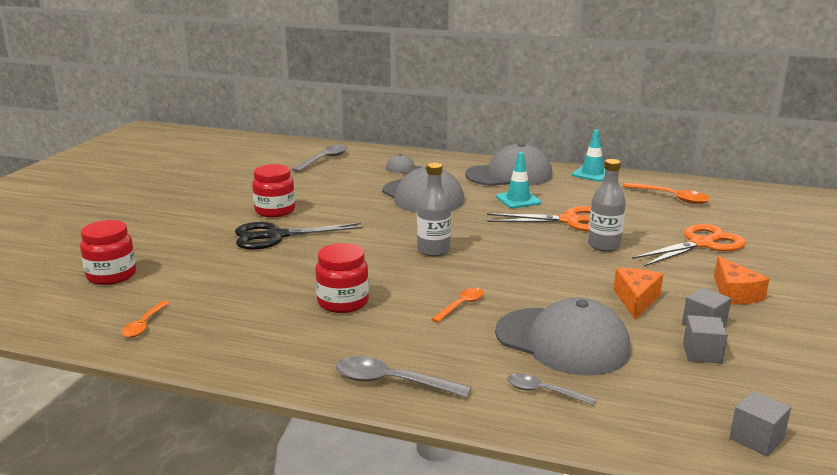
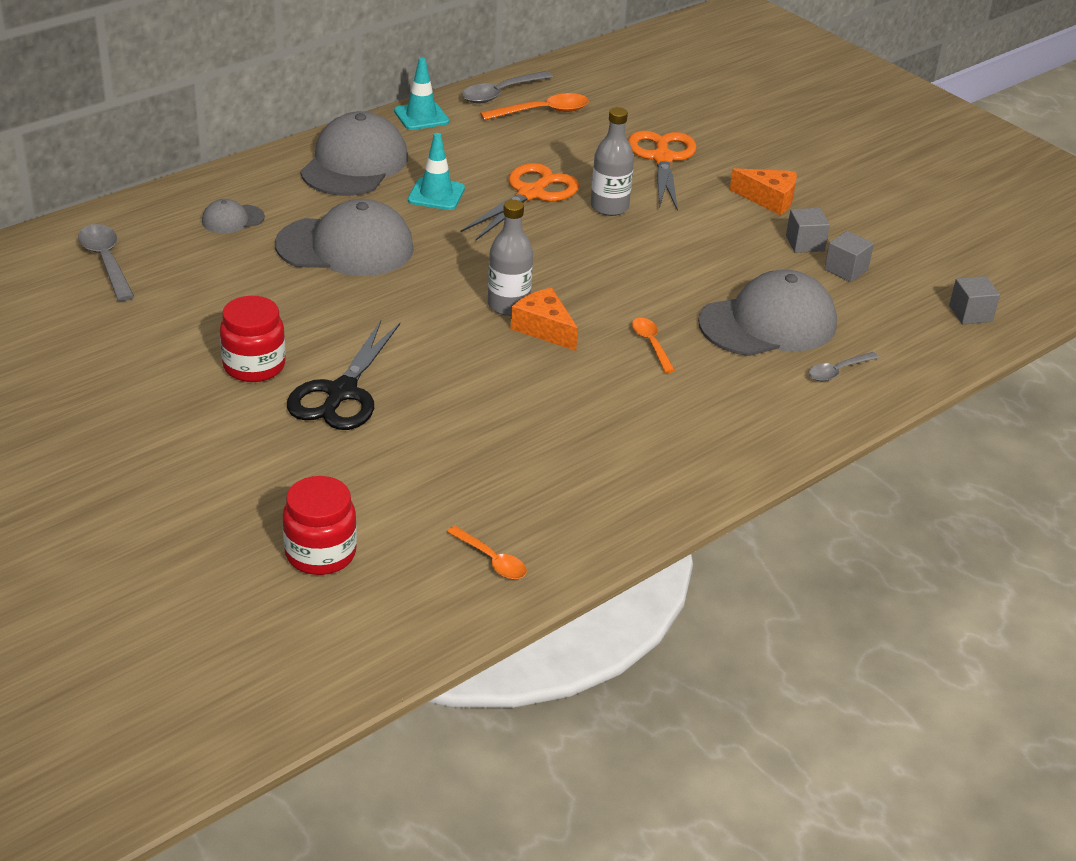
camera: 60 degrees left, 15 degrees up
(343, 302) = (573, 410): red jar -> none
(392, 382) = (756, 441): grey spoon -> grey spoon (500, 93)
(636, 300) = (733, 250): orange cheese -> orange cheese (544, 329)

